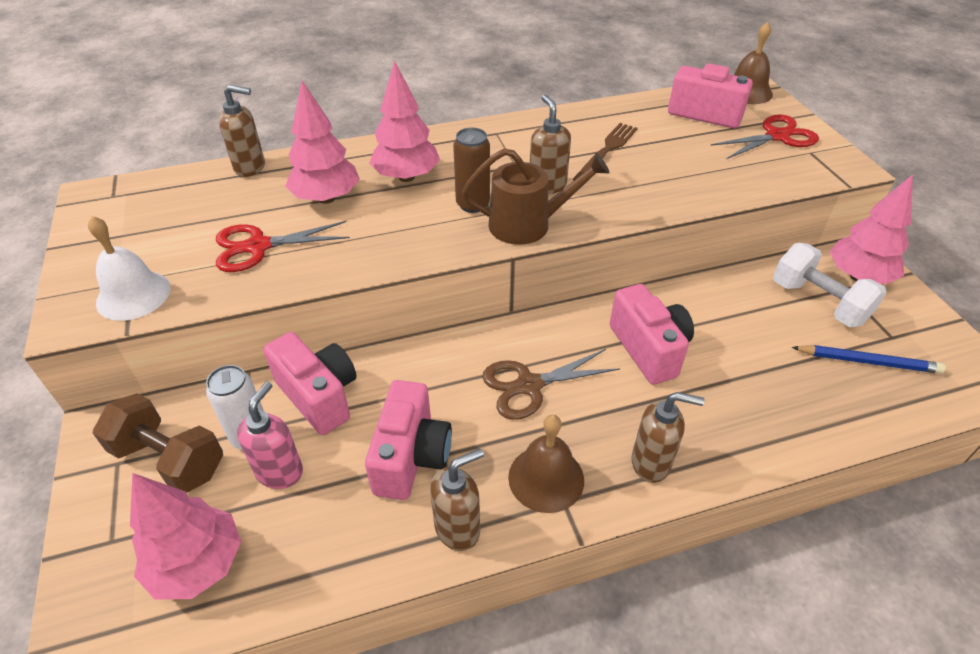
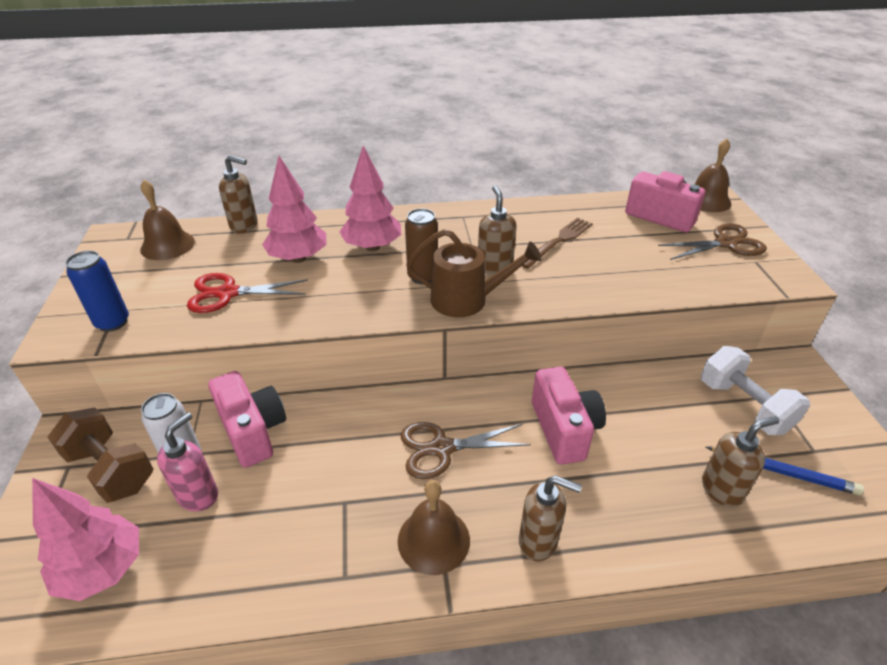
camera: 10 degrees right, 5 degrees down
(133, 295) = (113, 322): white bell -> blue can
(166, 199) = (167, 245): none -> brown bell
(411, 457) = (316, 499): pink camera -> none
(458, 528) = (338, 575): brown soap dispenser -> brown soap dispenser (722, 489)
(777, 136) = (726, 243): red scissors -> brown scissors
(858, 276) = (791, 386): pink tree -> none

